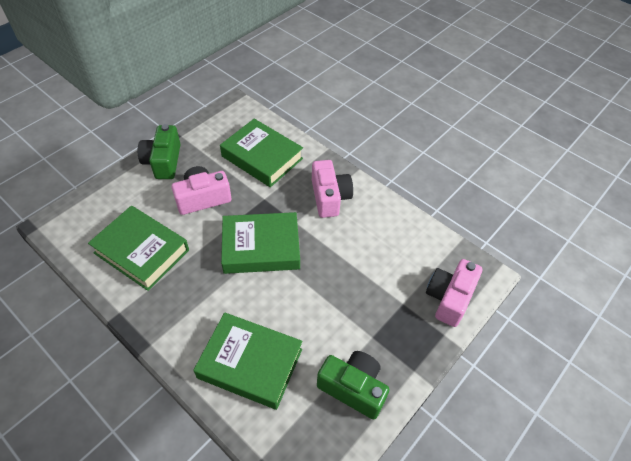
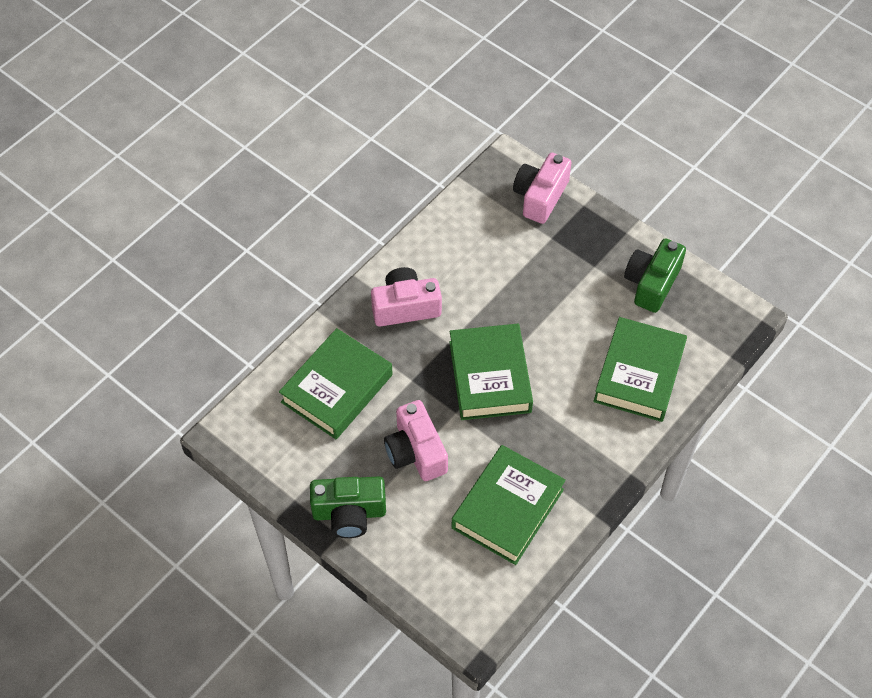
camera: 90 degrees left, 5 degrees up
(449, 298) = (540, 196): pink camera -> pink camera turned 90 degrees clockwise

